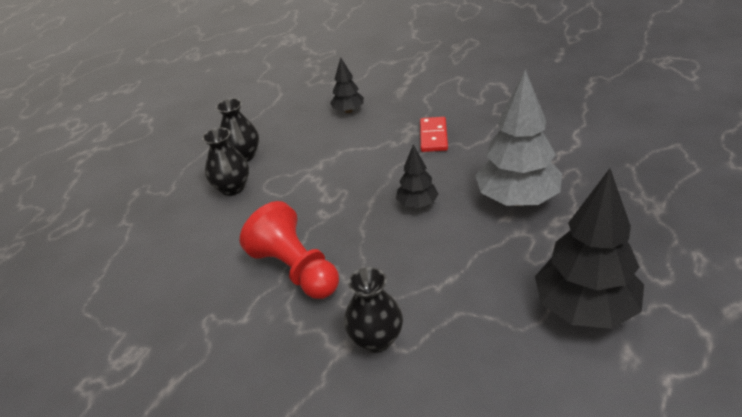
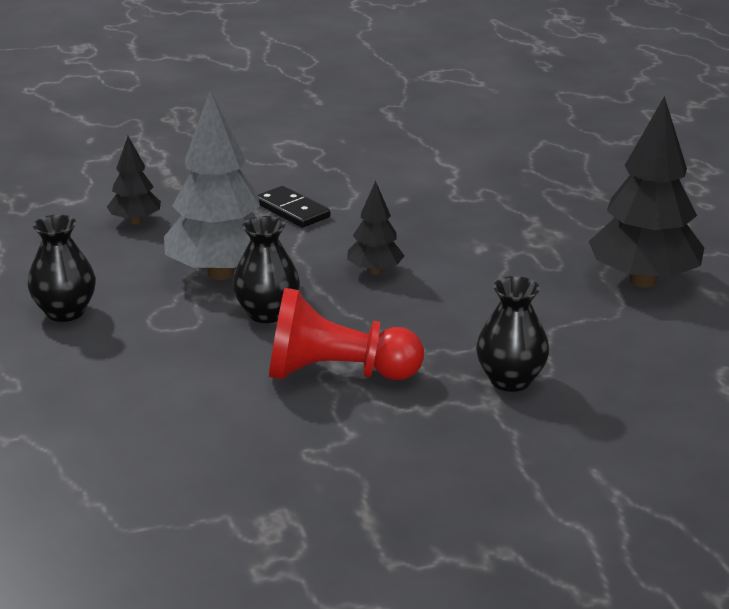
camera: 50 degrees left, 10 degrees down
(232, 188) = (112, 345): black vase -> black vase (267, 313)
(433, 136) = (292, 210): red domino -> black domino
(517, 199) = (468, 230): grey tree -> grey tree (221, 273)

